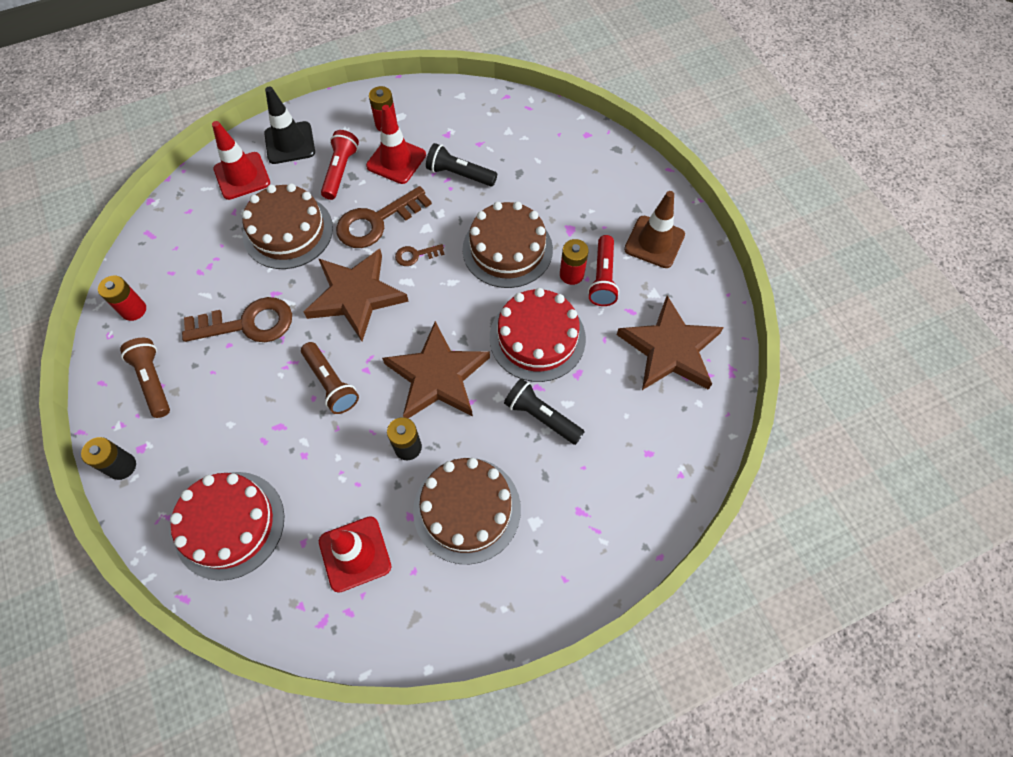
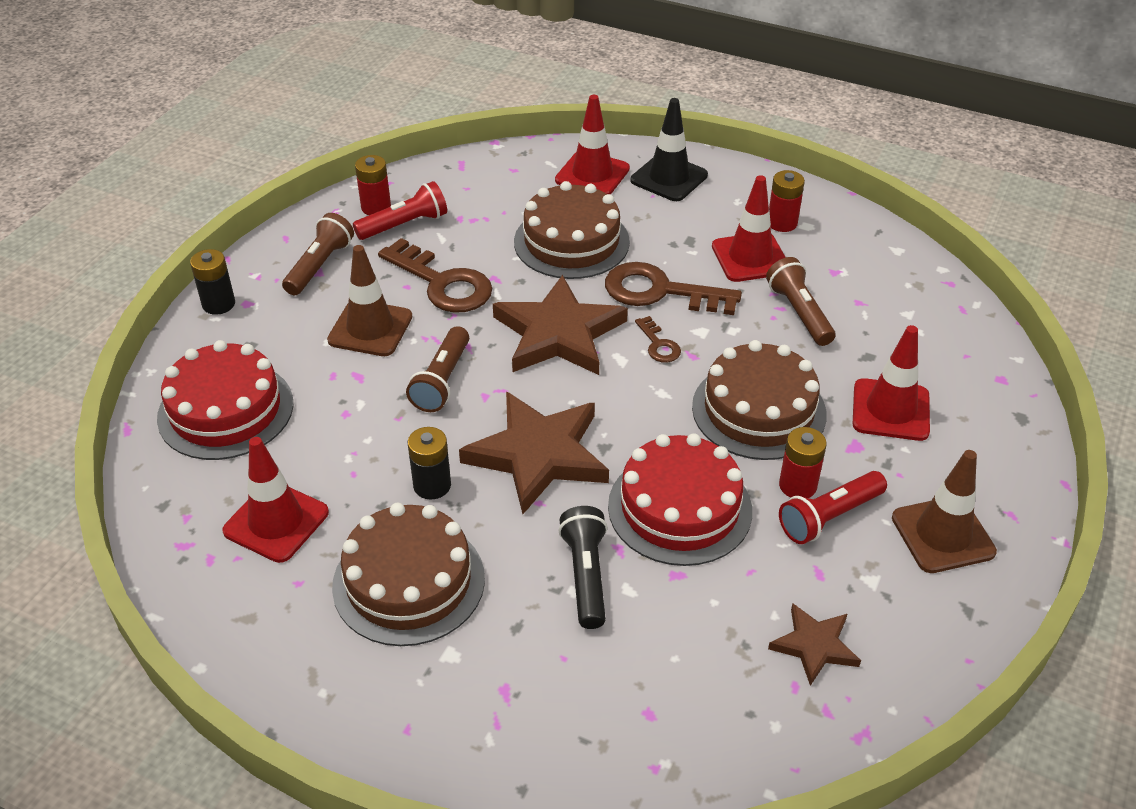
camera: 50 degrees right, 20 degrees down
(245, 391) = (370, 328): none -> brown traffic cone
(340, 171) = (684, 230): red flashlight -> red flashlight (404, 225)
(415, 255) = (658, 345): brown key -> brown key turned 150 degrees counterclockwise
(459, 174) = (799, 313): black flashlight -> brown flashlight
(562, 195) = (890, 410): none -> red traffic cone
(670, 349) = (814, 646): brown star -> brown star, size x0.53

